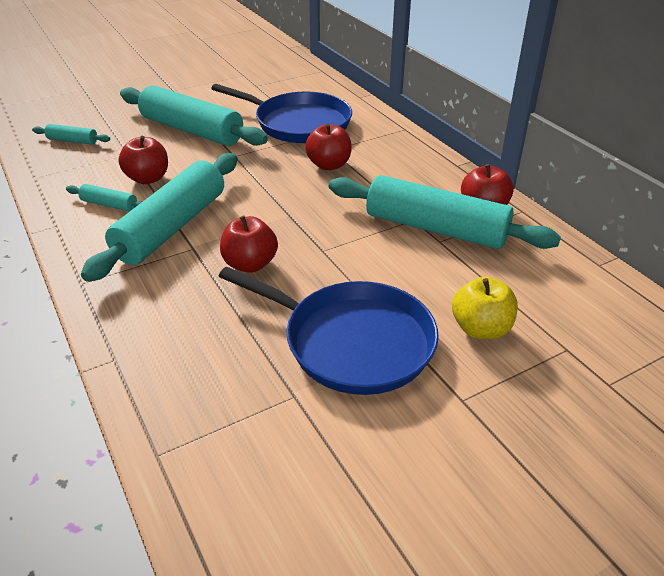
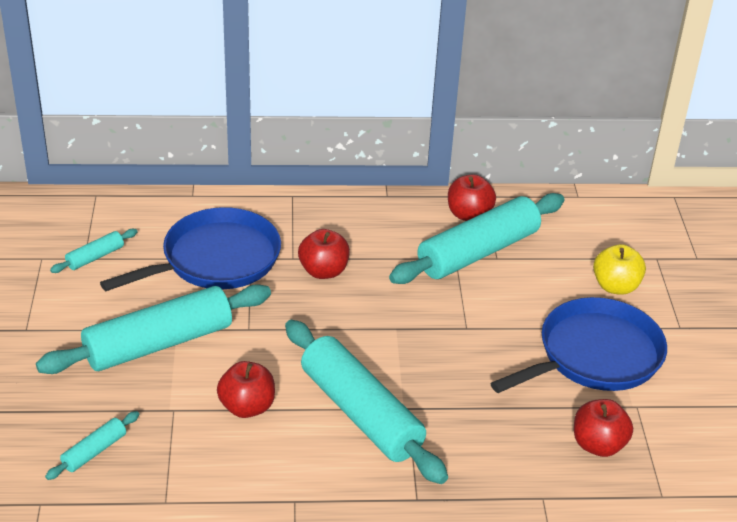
camera: 65 degrees left, 0 degrees up
(109, 205) = (281, 449): turquoise rolling pin -> turquoise rolling pin (95, 257)
(250, 264) = (458, 378): red apple -> red apple (598, 445)

